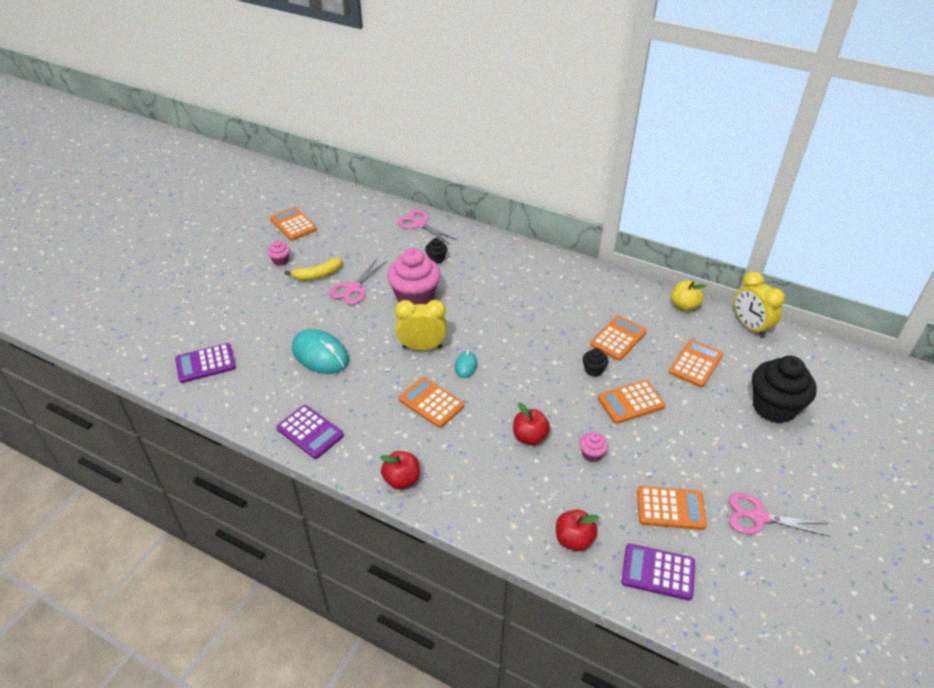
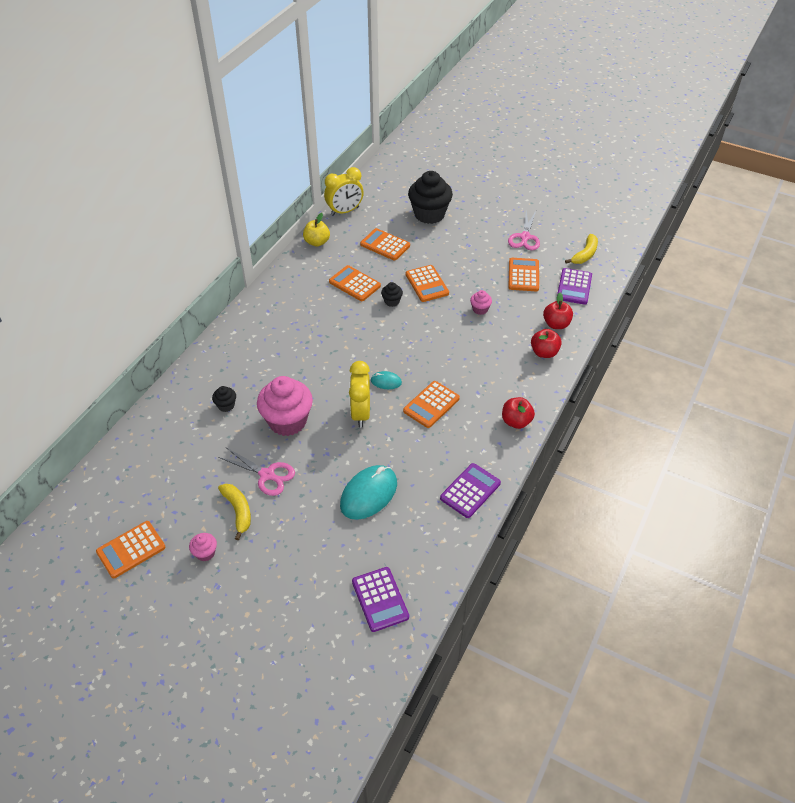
camera: 90 degrees left, 5 degrees up
(419, 224) = (159, 422): pink scissors -> none
(530, 437) = (465, 343): red apple -> red apple (544, 352)
(740, 597) = (585, 254): none -> yellow banana

